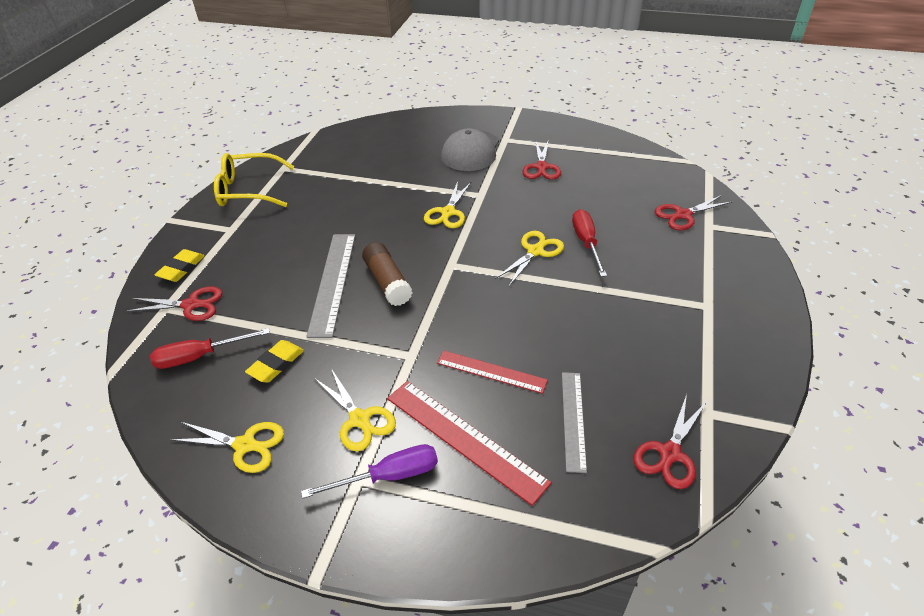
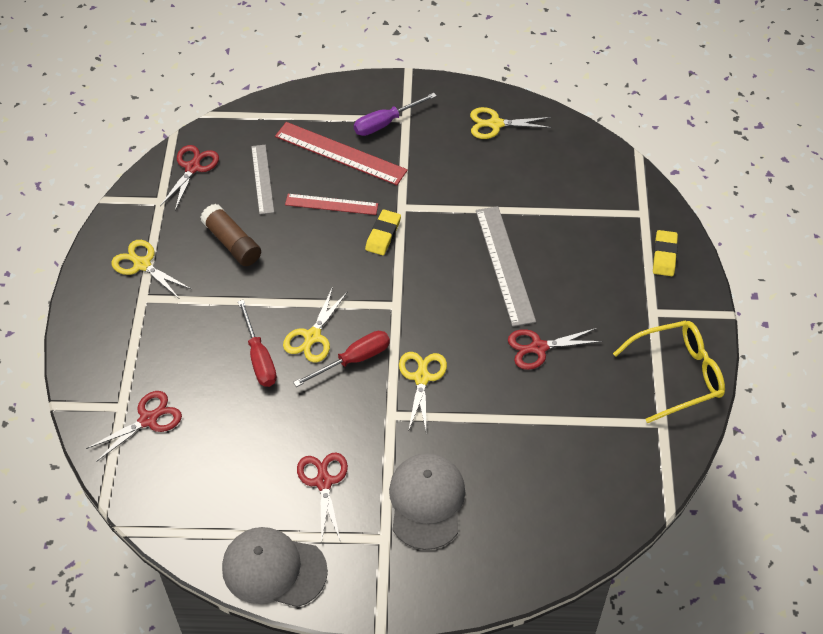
camera: 165 degrees right, 10 degrees up
(191, 305) = (622, 220): red scissors -> red scissors (538, 348)
(200, 356) = (577, 177): red screwdriver -> red screwdriver (354, 360)
(276, 364) = (509, 181): yellow eraser -> yellow eraser (383, 235)
(359, 419) = (422, 153): yellow scissors -> yellow scissors (142, 264)
(387, 282) = (451, 274): brown glue stick -> brown glue stick (232, 243)
(581, 135) = (274, 569): none -> grey cap

